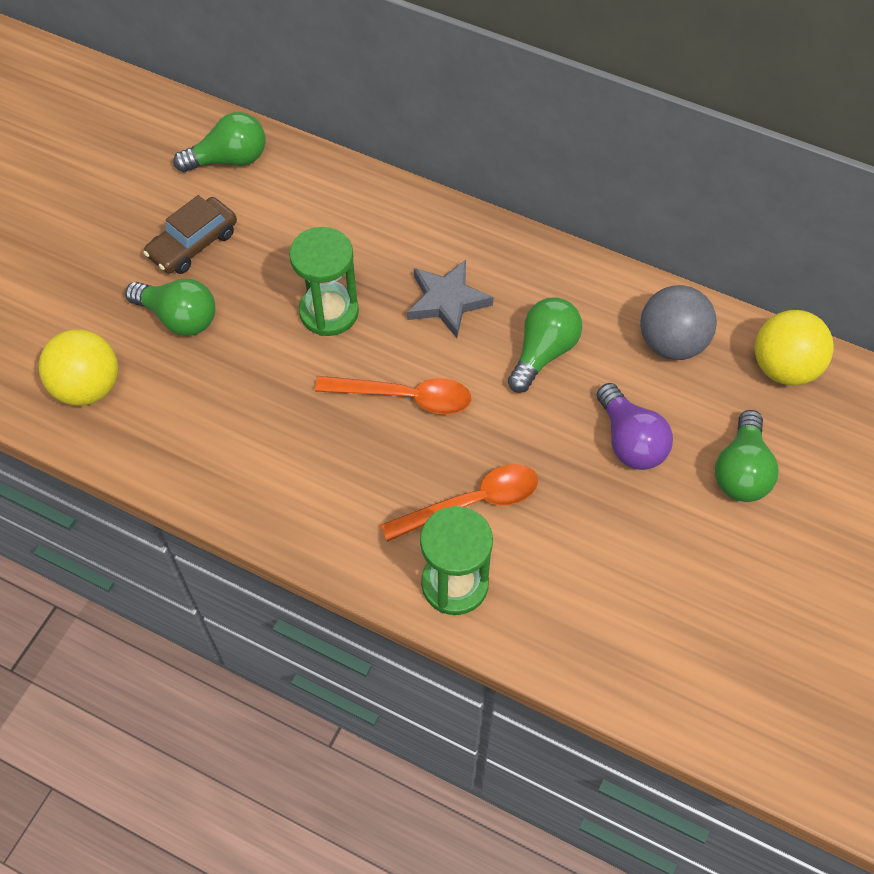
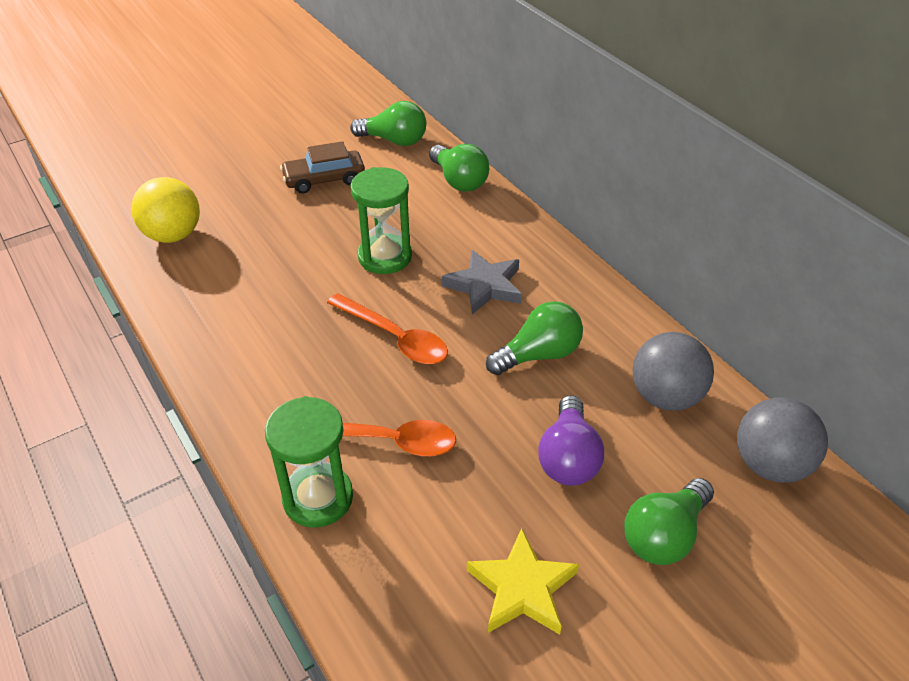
camera: 30 degrees right, 15 degrees down
(178, 317) = (273, 218): green light bulb -> green light bulb (459, 181)
(665, 571) = (522, 588): none -> yellow star
(784, 368) = (770, 465): yellow ball -> grey ball

